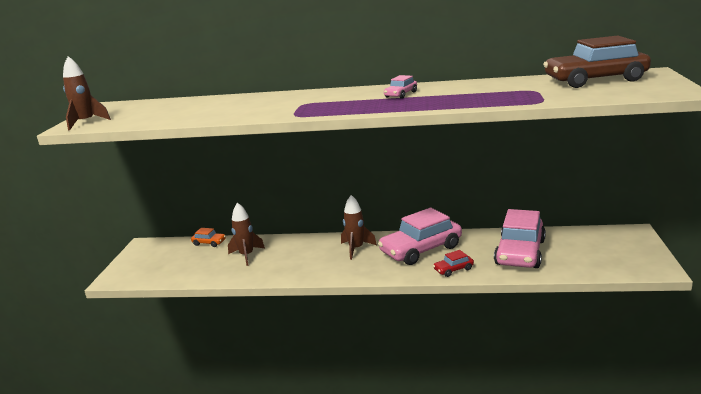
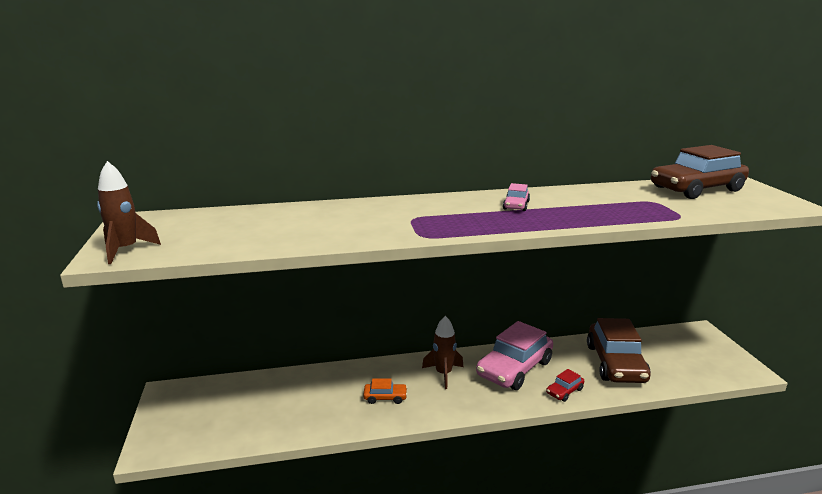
camera: 20 degrees left, 0 degrees up
(209, 243) = (257, 381): orange car -> orange car (385, 397)
(246, 255) = (317, 395): brown rocket -> none
(520, 252) = (615, 363): pink car -> brown car

